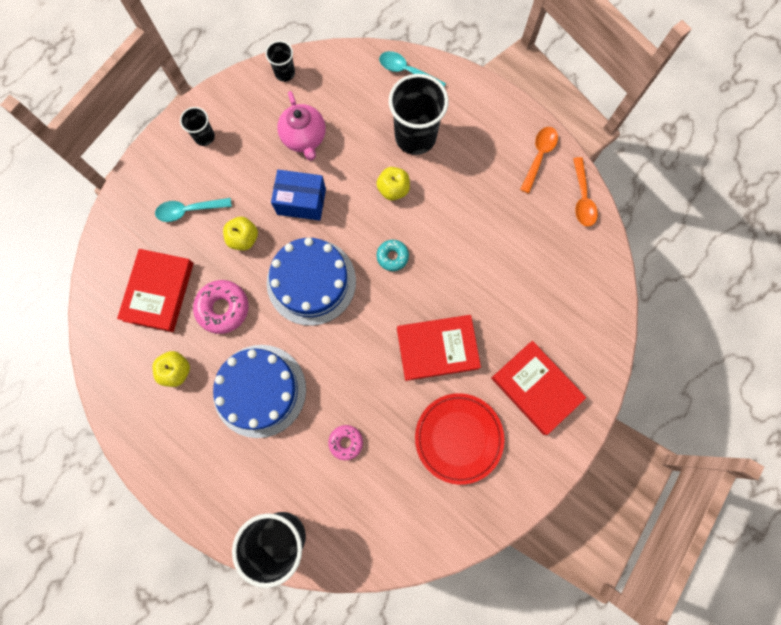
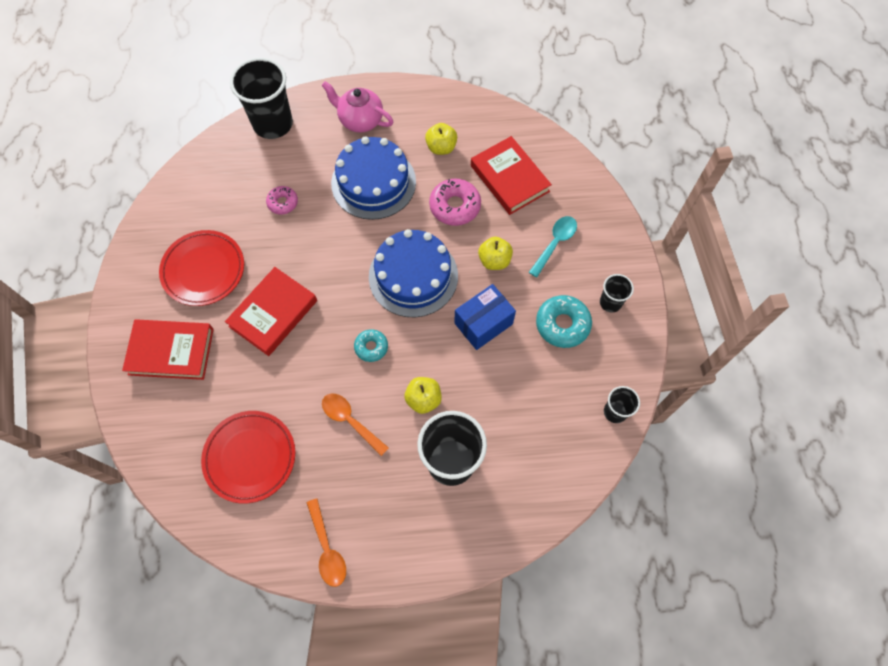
camera: 135 degrees right, 10 degrees down
(252, 152) = (562, 324): none -> turquoise donut
(304, 138) = (537, 373): pink teapot -> pink teapot (360, 120)
(407, 71) = (520, 516): turquoise spoon -> none
(541, 256) = (250, 457): none -> red plate
(582, 198) = (254, 544): orange spoon -> orange spoon (350, 421)

